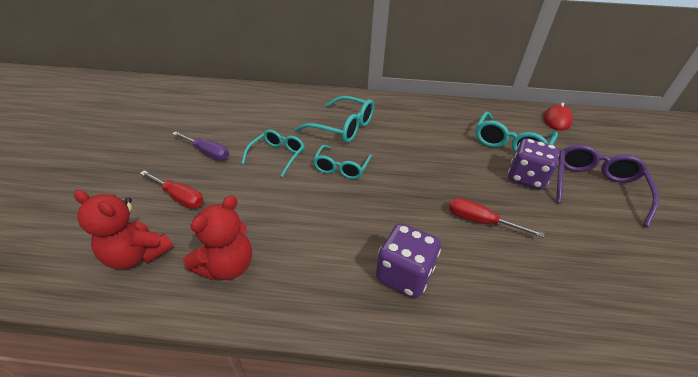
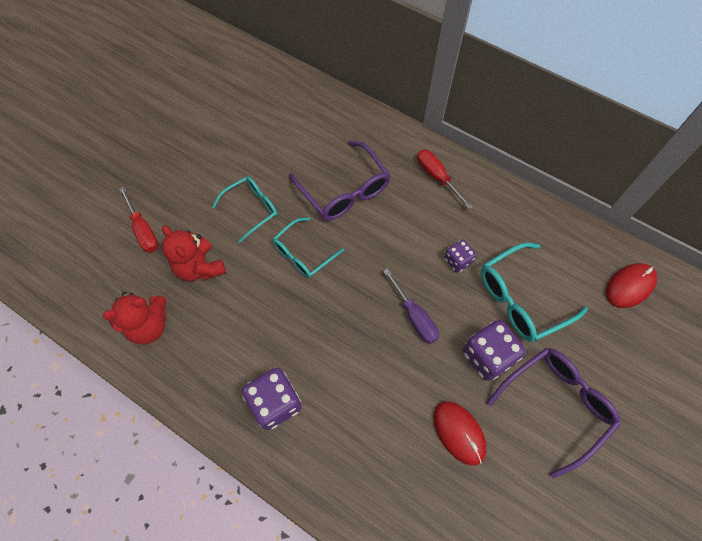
camera: 30 degrees right, 25 degrees up
(137, 255) = (92, 283): red teddy bear -> red teddy bear (199, 267)
(207, 153) = (189, 177): purple screwdriver -> purple screwdriver (414, 316)
(343, 127) = (344, 190): turquoise glasses -> purple glasses
(452, 138) = (457, 261): none -> purple dice
(480, 221) = (387, 385): red screwdriver -> red screwdriver (437, 177)
(561, 229) = (459, 433): none -> red mouse

